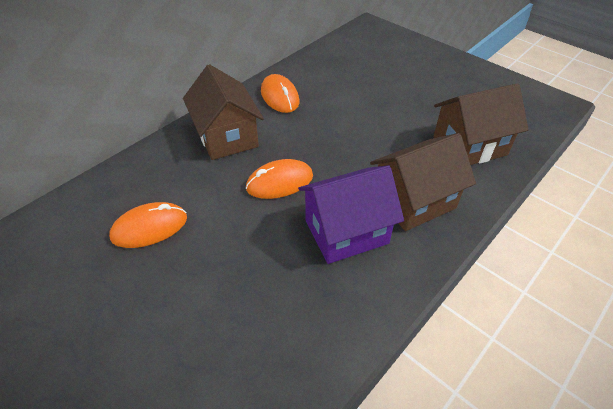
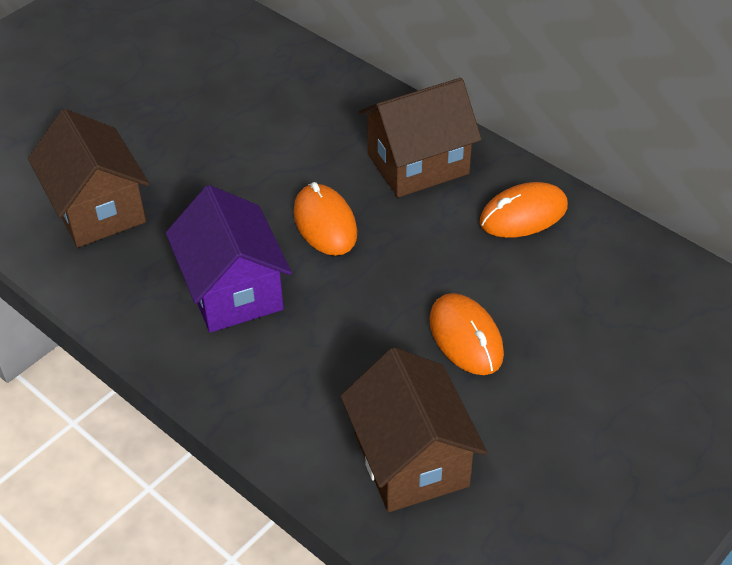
camera: 90 degrees right, 0 degrees up
(149, 228) = (253, 118): orange mouse -> orange mouse (466, 337)
(414, 201) = (284, 367): brown house -> brown house (97, 209)

